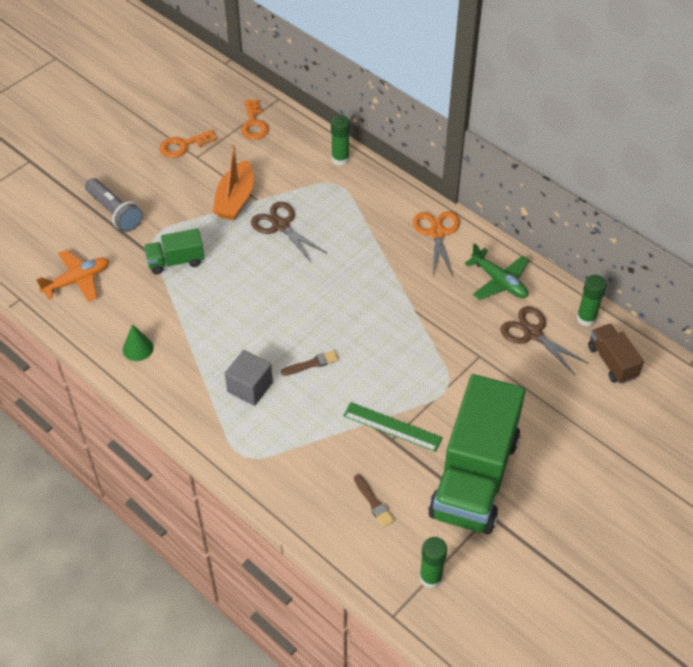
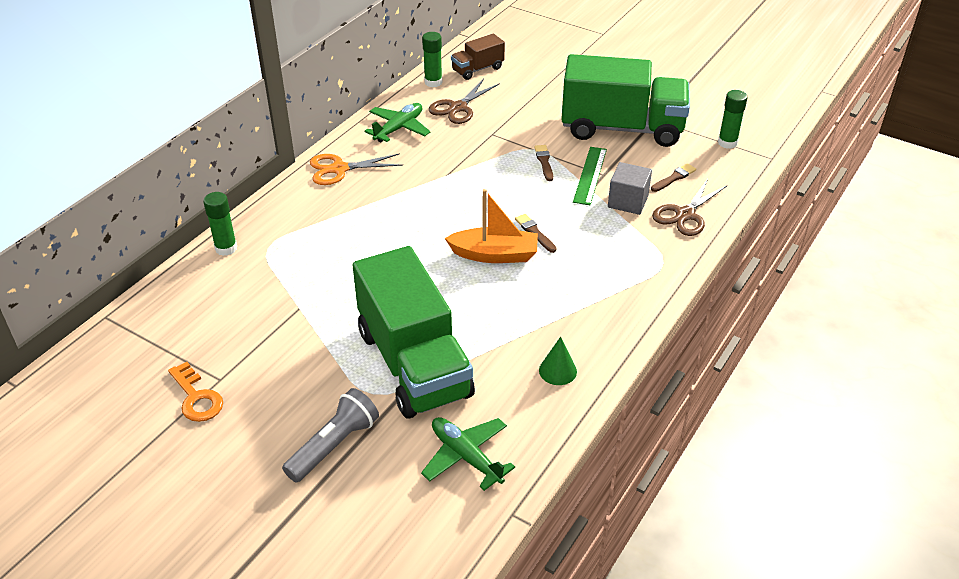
camera: 100 degrees left, 10 degrees down
(77, 281) = (466, 456): orange plane -> green plane
(176, 261) = (414, 363): green truck -> green truck, size x2.17
(235, 199) = (300, 328): orange boat -> orange boat (495, 255)
(250, 387) = (579, 271): grey cube -> grey cube (628, 201)
(254, 124) = (156, 333): orange key -> none
(281, 226) = (342, 282): brown scissors -> brown scissors (685, 215)
(422, 392) = (544, 162): none -> brown brush

